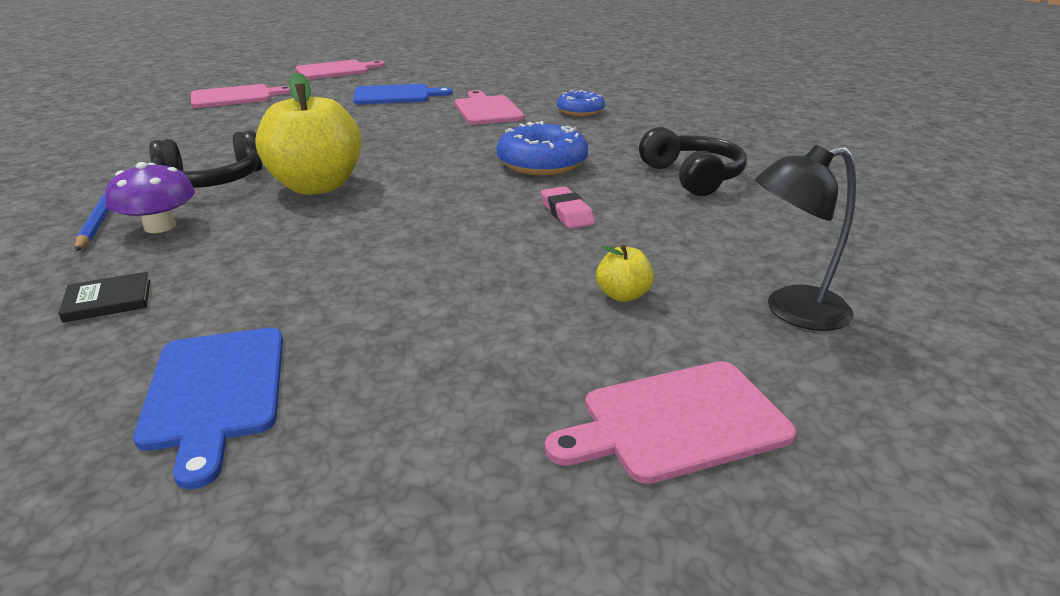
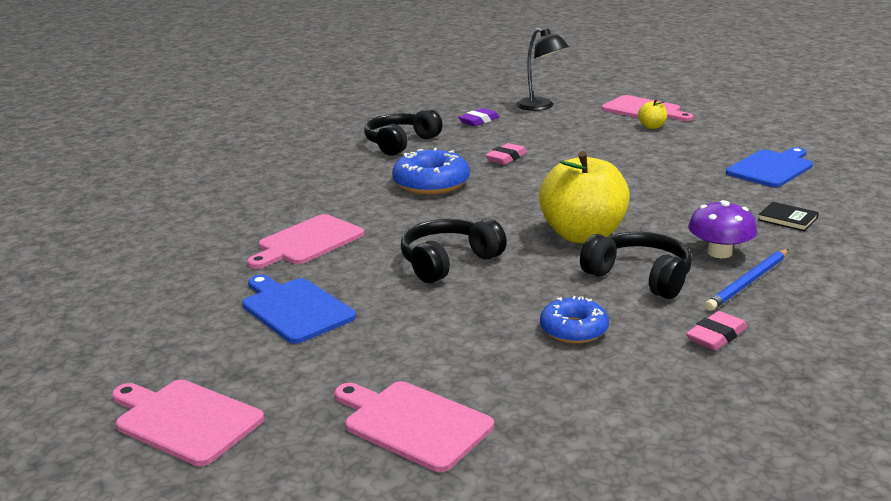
camera: 120 degrees left, 5 degrees down
(99, 174) = (716, 336): none -> pink eraser
(374, 135) = (448, 262): none -> black headphones
(580, 111) = (272, 204): blue donut -> blue donut (573, 330)
(623, 295) = (576, 130): yellow apple -> yellow apple (652, 127)
(746, 239) = (479, 121): none -> purple eraser

